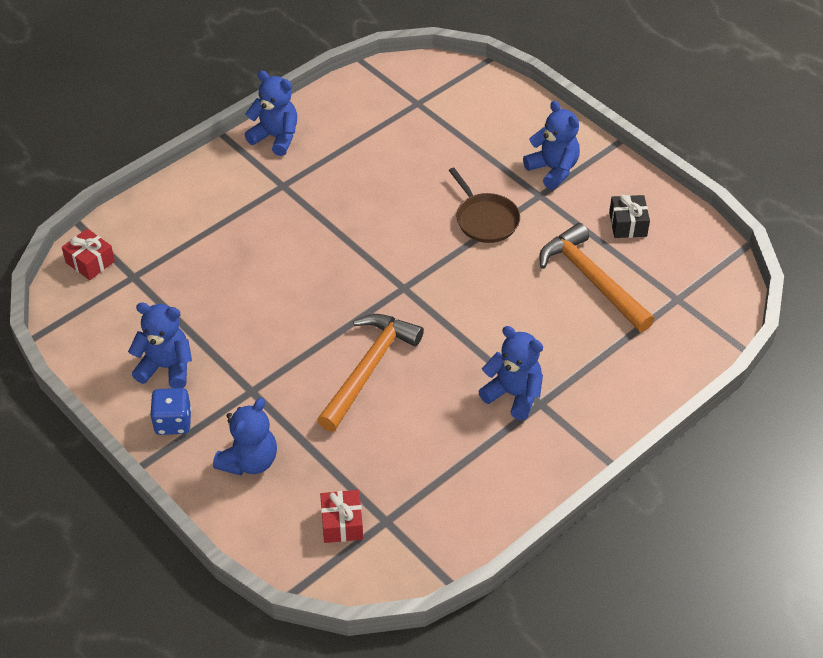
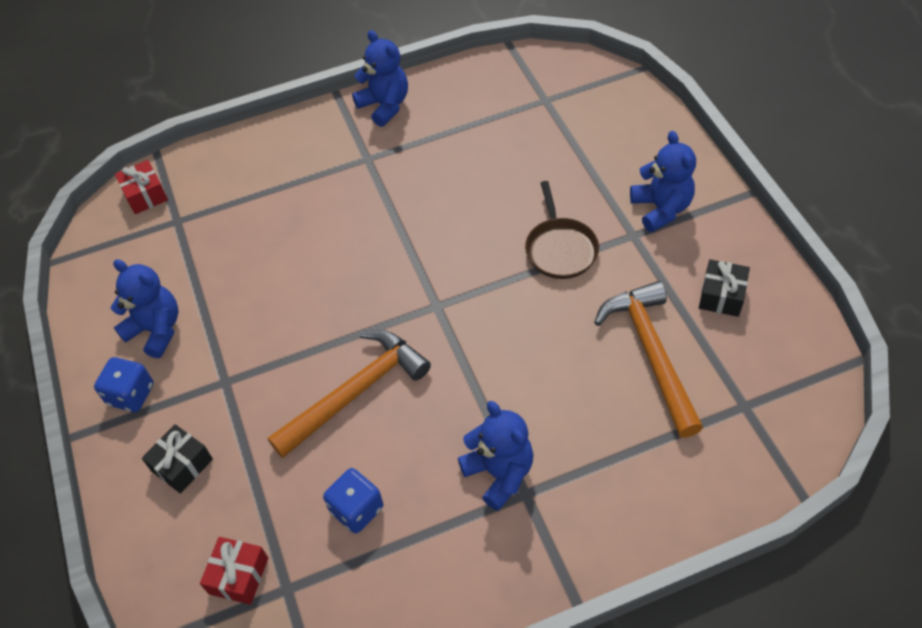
camera: 25 degrees right, 5 degrees up
(249, 461) = (182, 465): blue teddy bear -> black gift
(413, 451) = (357, 509): none -> blue dice

